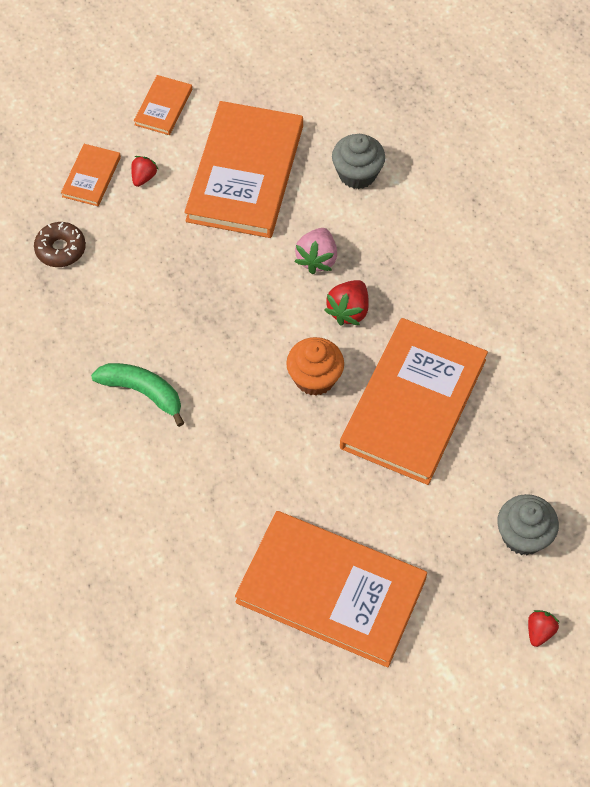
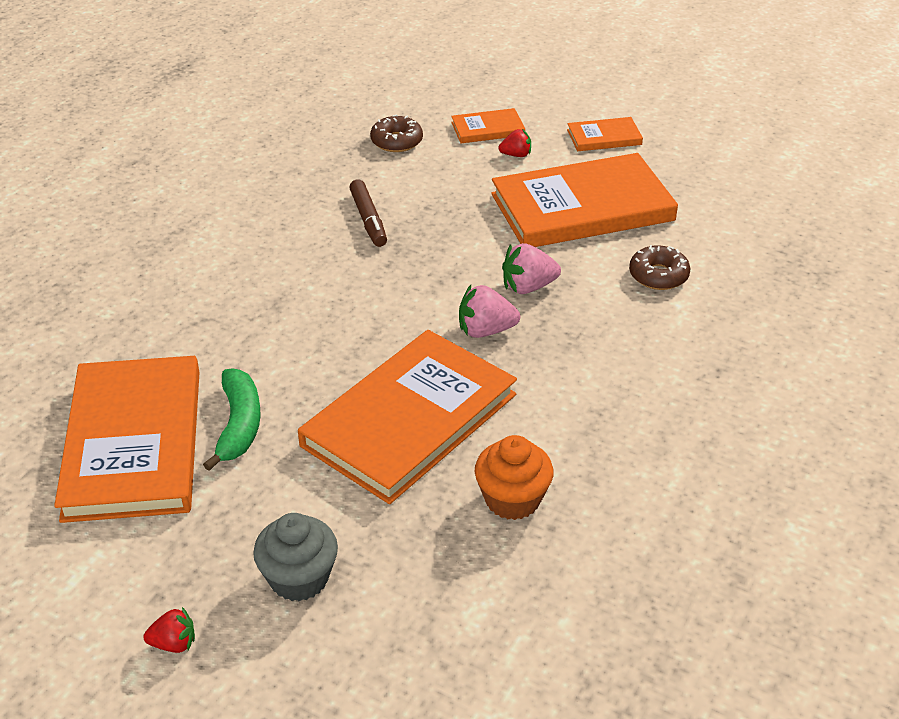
camera: 60 degrees right, 20 degrees down
(142, 392) = (282, 238): green banana -> green banana (239, 425)
(159, 321) = (368, 220): none -> brown marker
(314, 378) = (384, 337): orange cupcake -> orange cupcake (512, 499)
(348, 311) = (485, 331): red strawberry -> pink strawberry
(357, 174) = (658, 275): grey cupcake -> brown donut
(413, 403) = (410, 420): orange book -> orange book turned 45 degrees counterclockwise

